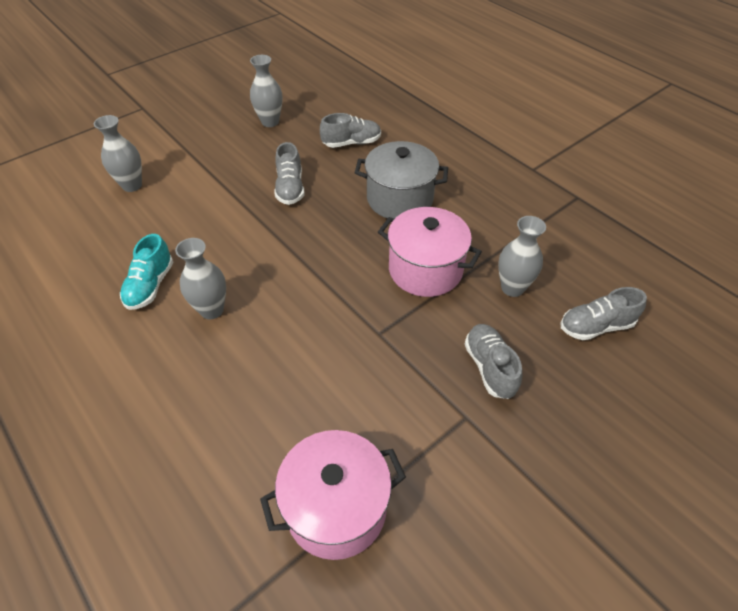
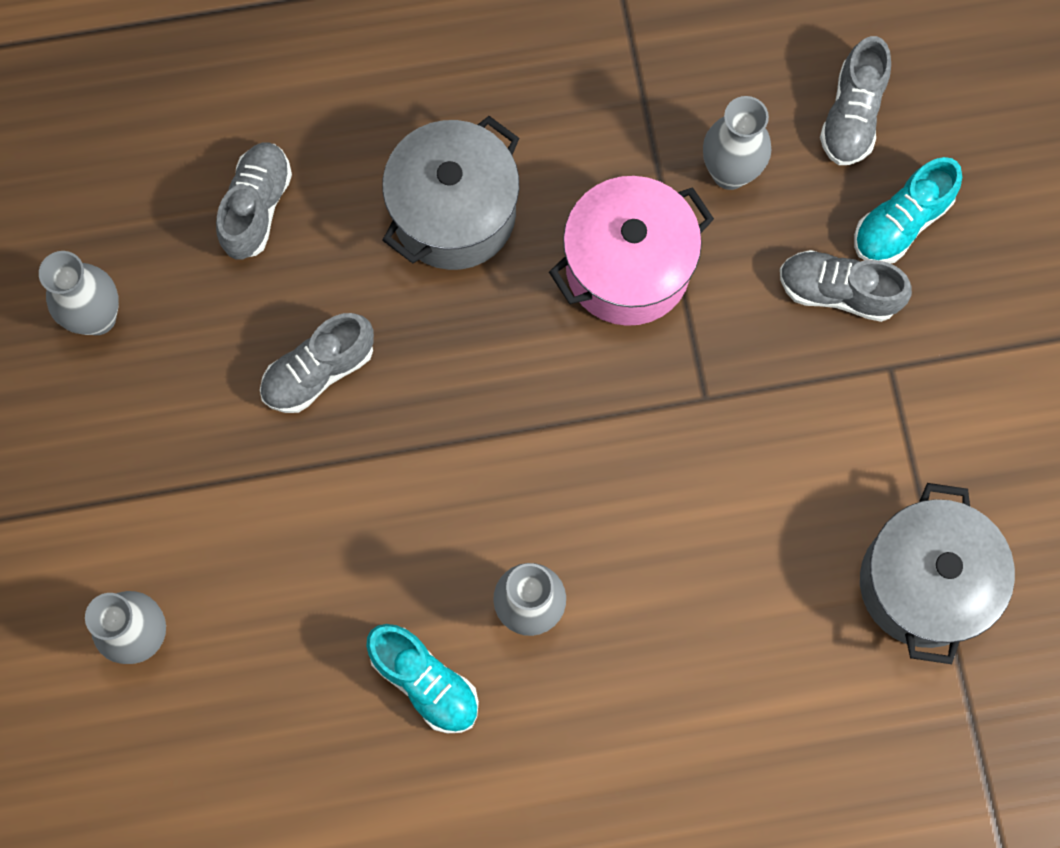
camera: 60 degrees left, 25 degrees up
(290, 188) = (319, 371): grey shoe -> grey shoe turned 120 degrees clockwise
(336, 508) = (923, 583): pink pot -> grey pot
(558, 380) = (901, 223): none -> turquoise shoe

